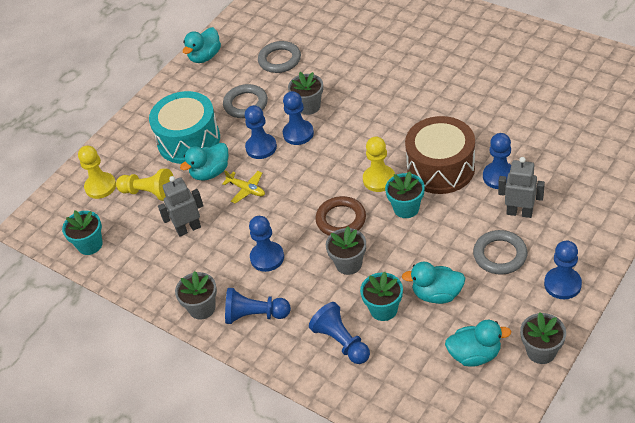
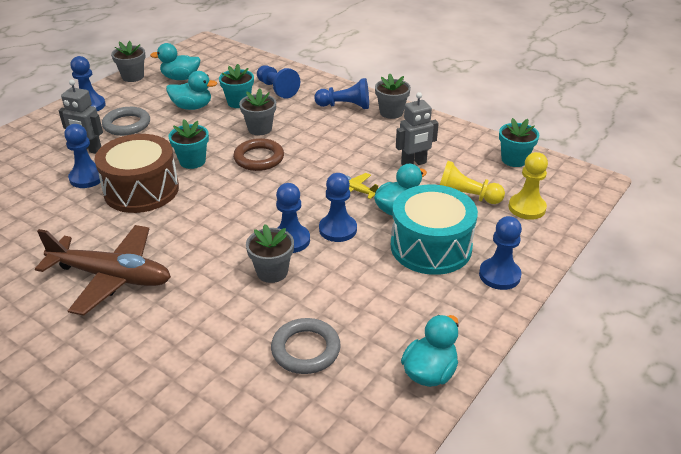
camera: 175 degrees right, 10 degrees down
(245, 104) = (358, 285): grey ring -> none
(267, 257) = (334, 138): blue pawn -> blue pawn (499, 275)
(379, 179) = (210, 186): yellow pawn -> none
(426, 89) = (111, 277): none -> brown plane

